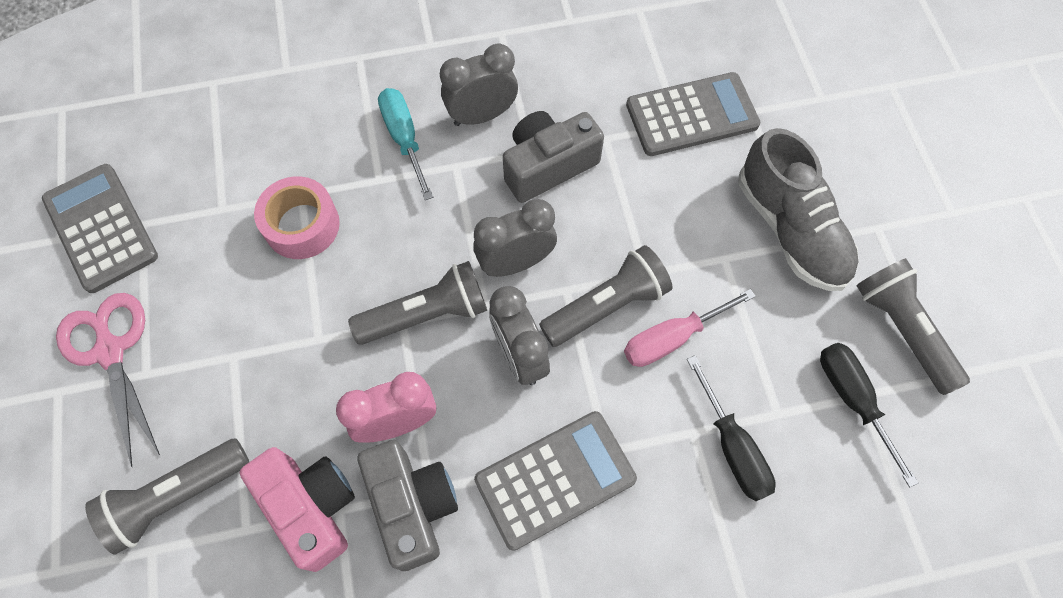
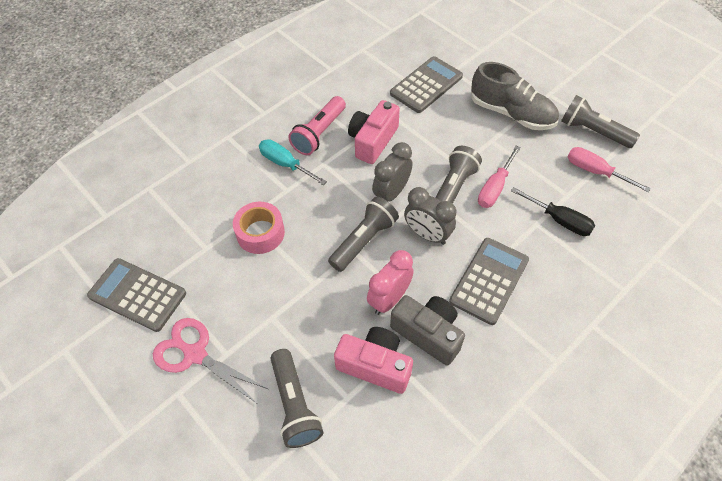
camera: 30 degrees left, 10 degrees down
(176, 497) = (295, 405): grey flashlight -> grey flashlight turned 45 degrees counterclockwise
(482, 115) = (319, 133): grey clock -> pink flashlight
(548, 166) = (372, 141): grey camera -> pink camera
(853, 400) = (595, 171): black screwdriver -> pink screwdriver

